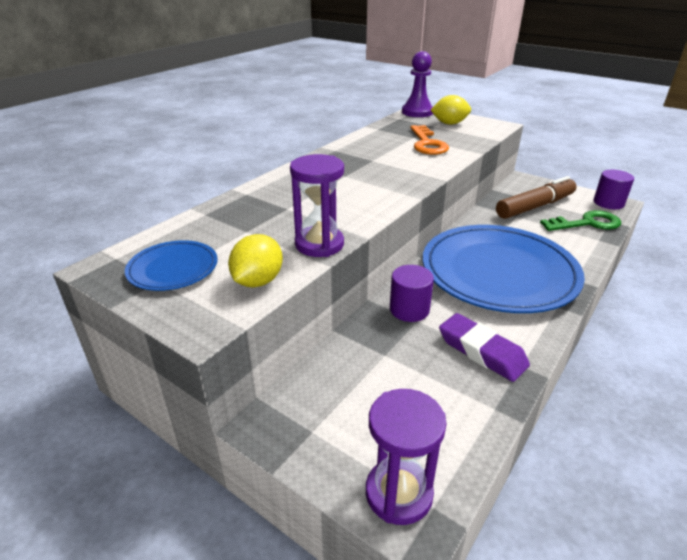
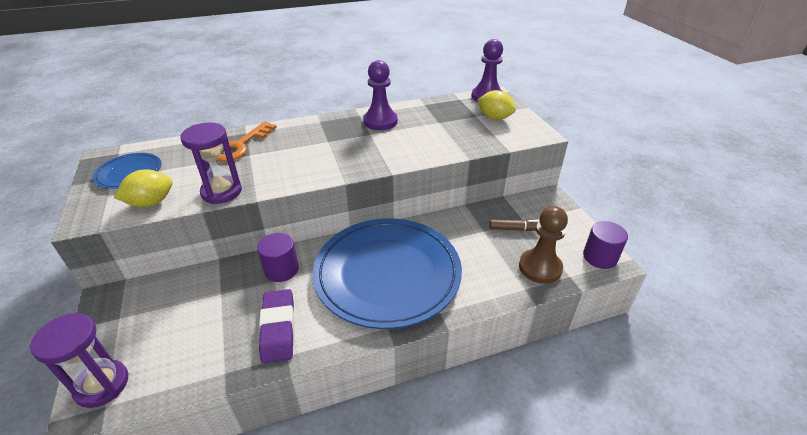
camera: 35 degrees right, 5 degrees up
(364, 149) = (380, 121): none -> purple pawn
(427, 144) = (438, 133): orange key -> orange key (240, 146)
(535, 206) = (516, 229): brown marker -> brown marker, size x0.51
(587, 223) = (540, 267): green key -> brown pawn

